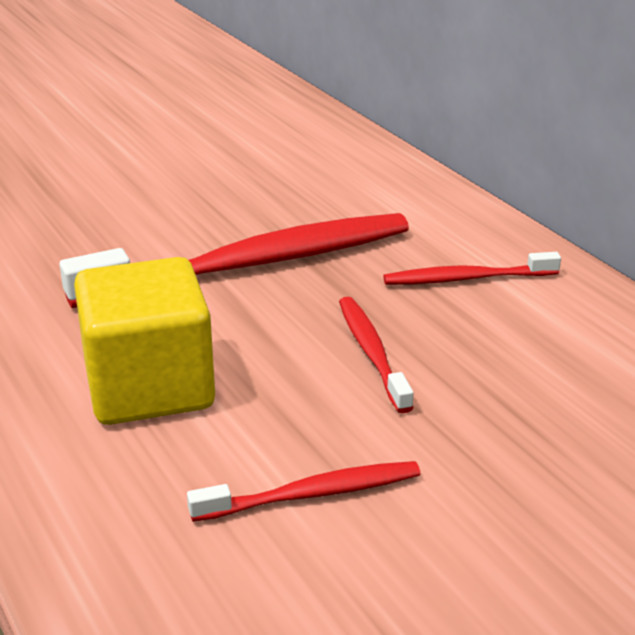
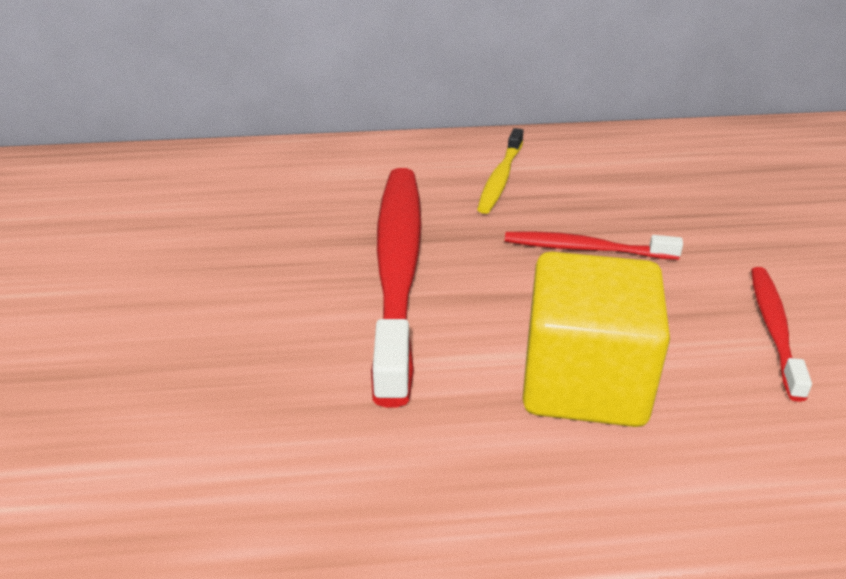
camera: 65 degrees left, 5 degrees up
(466, 278) = (500, 178): red toothbrush -> yellow toothbrush

